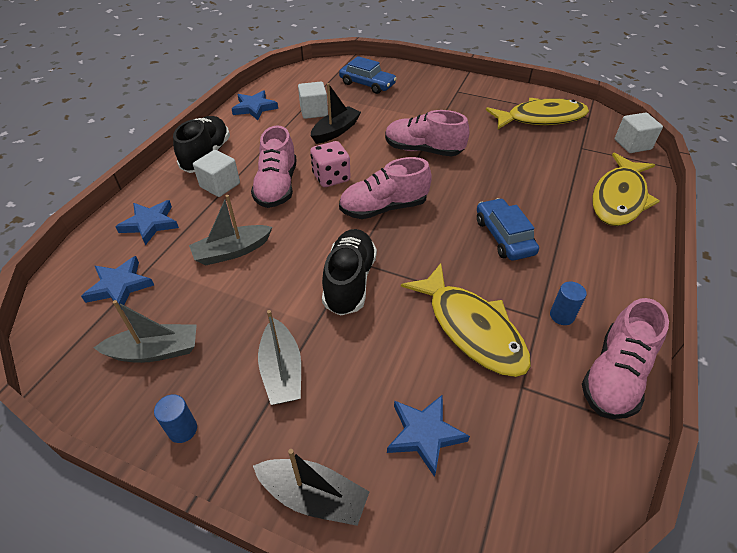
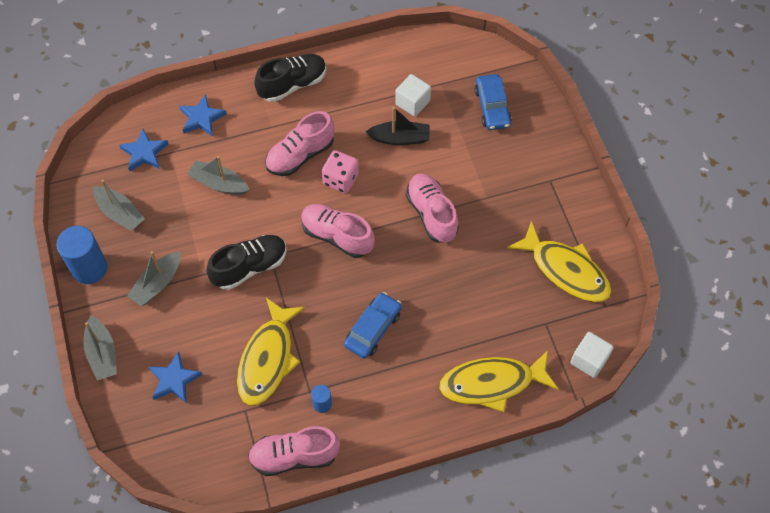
camera: 50 degrees right, 15 degrees up
(182, 429) = (89, 268): blue cylinder -> blue cylinder, size x2.00
(220, 185) = (270, 121): white cube -> none
(254, 108) = (378, 60): blue star -> none
(313, 496) = (102, 353): black boat -> grey boat

